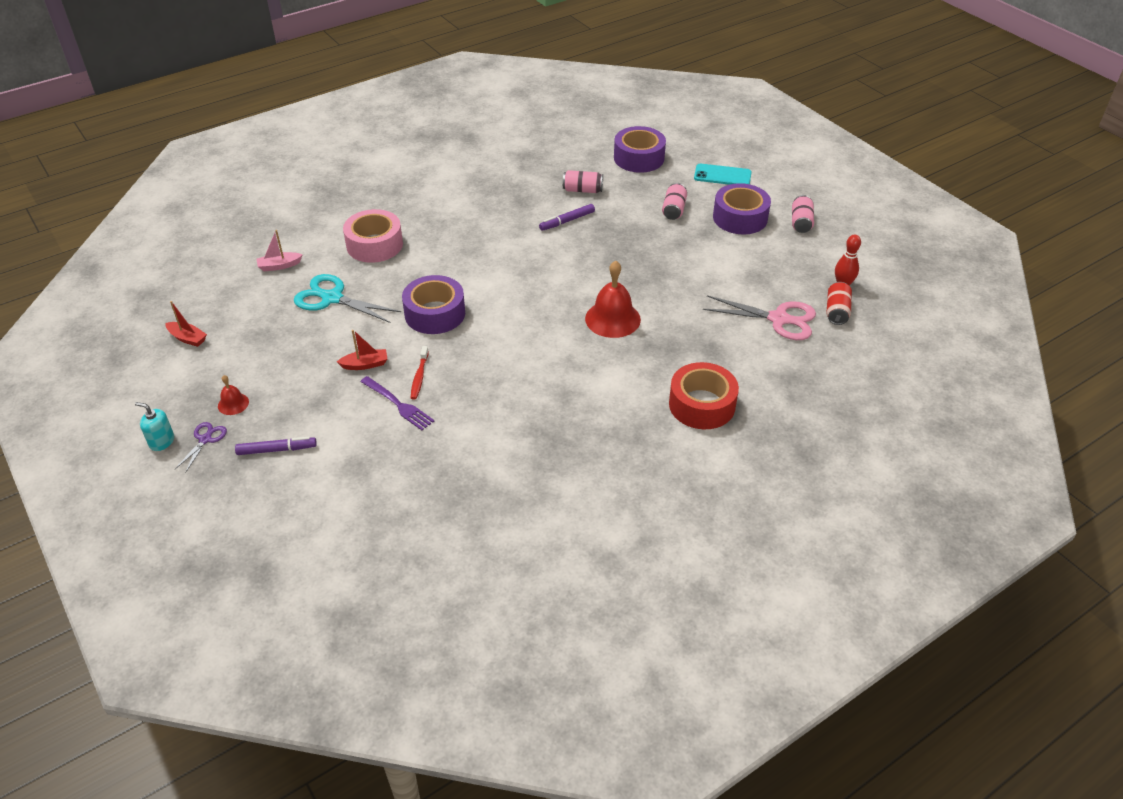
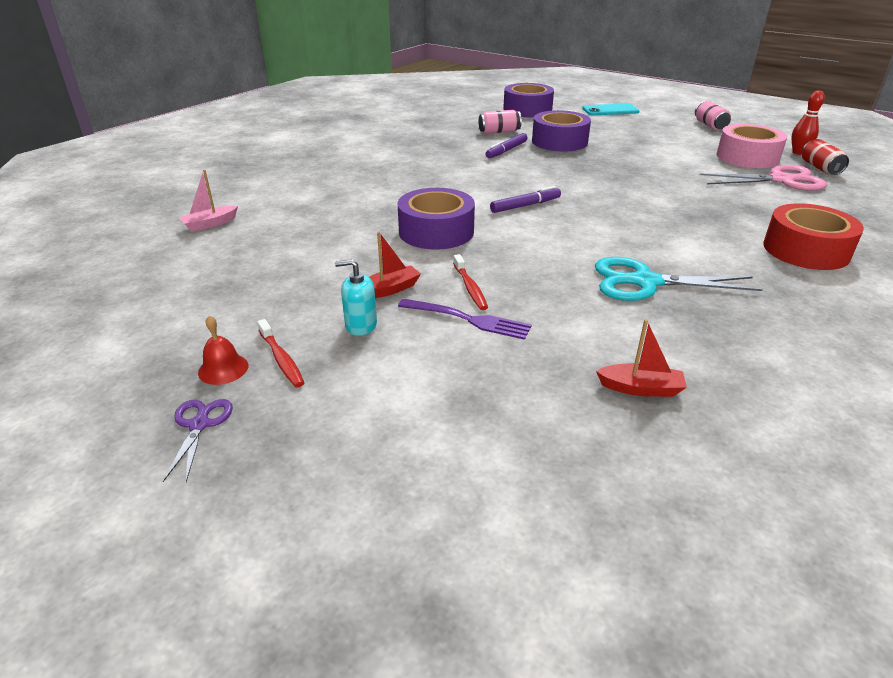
camera: 20 degrees left, 10 degrees down
(162, 441) = (119, 446): turquoise soap dispenser -> turquoise soap dispenser (361, 325)
(187, 338) = (111, 310): red boat -> red boat (640, 388)
(268, 405) = (281, 359): none -> red toothbrush
(277, 450) = (330, 410): purple marker -> purple marker (525, 205)
(332, 298) = (298, 240): turquoise scissors -> turquoise scissors (645, 282)
(374, 245) = (318, 192): pink tape -> pink tape (747, 157)
(612, 319) = (631, 204): red bell -> none
(674, 210) = (595, 132): pink can -> none
(740, 218) = (657, 129): purple tape -> purple tape (559, 142)

